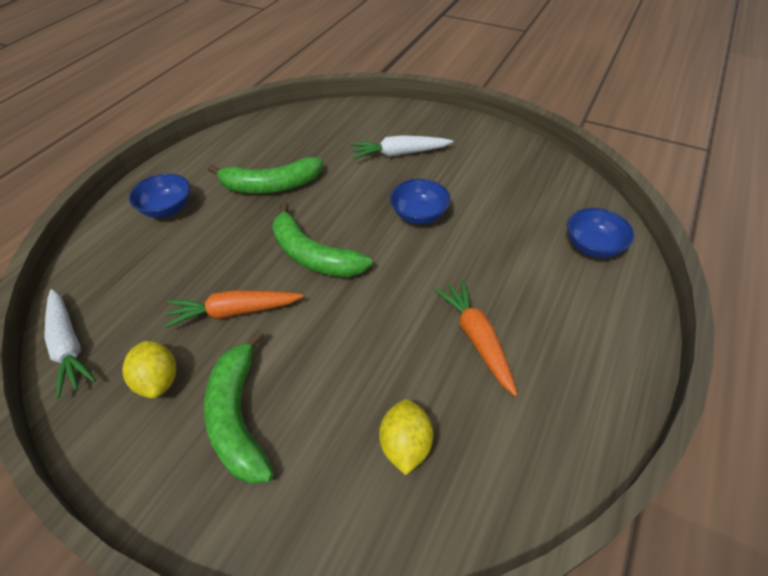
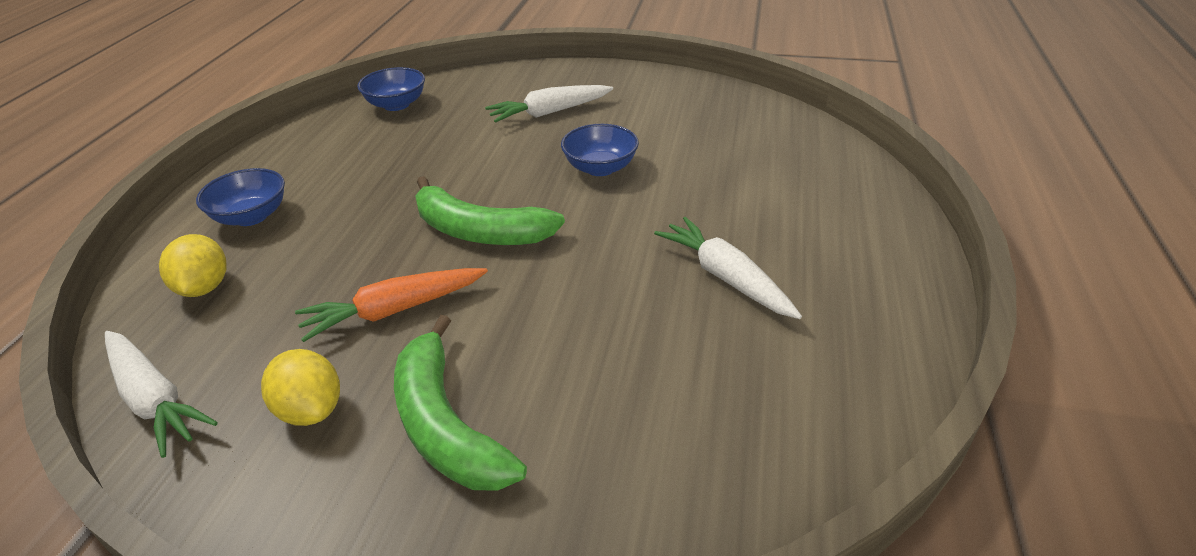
camera: 15 degrees left, 10 degrees down
(271, 185) = (392, 169): green banana -> none
(405, 445) = (685, 405): yellow lemon -> yellow lemon (204, 287)
(477, 339) = (725, 277): orange carrot -> white carrot
(593, 246) = (819, 164): blue bowl -> blue bowl (396, 105)

